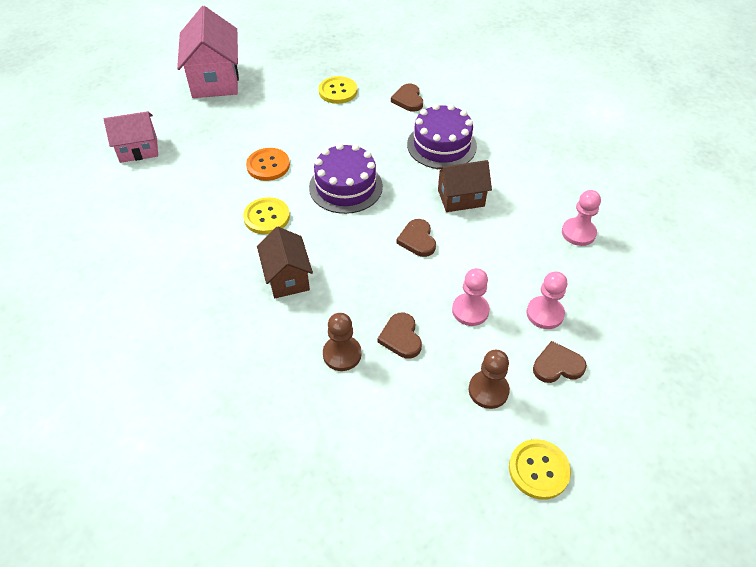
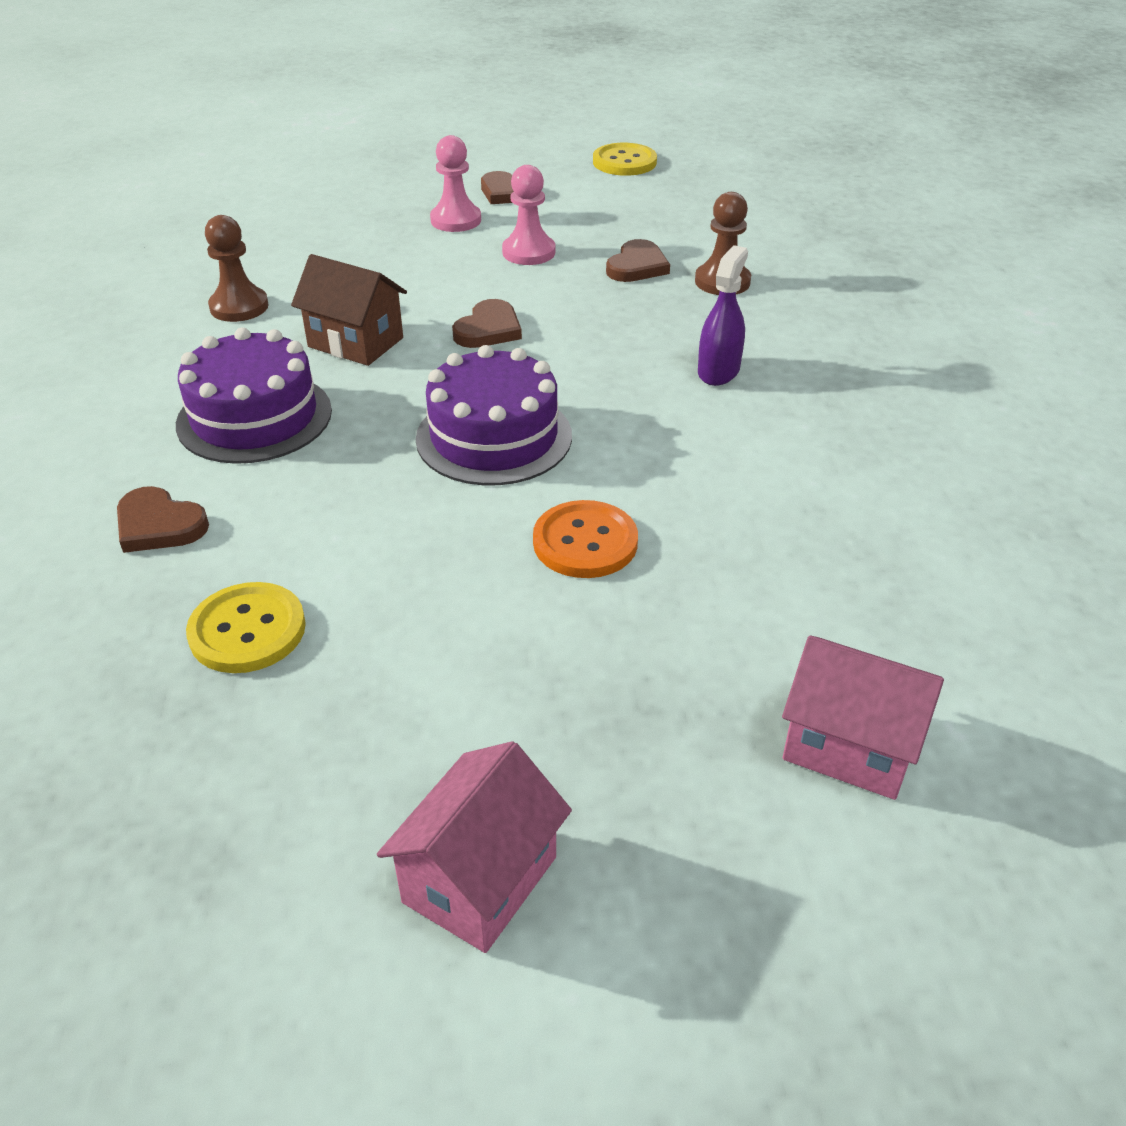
camera: 140 degrees left, 10 degrees down
(215, 80) = (480, 879): pink house -> pink house, size x0.62
(266, 217) = (675, 457): yellow button -> none
(287, 277) = (718, 371): brown house -> purple spray bottle
(408, 100) = (159, 525): brown heart -> brown heart turned 90 degrees clockwise
(488, 390) = (599, 206): brown pawn -> brown pawn (239, 307)
(578, 233) = (292, 251): pink pawn -> none

